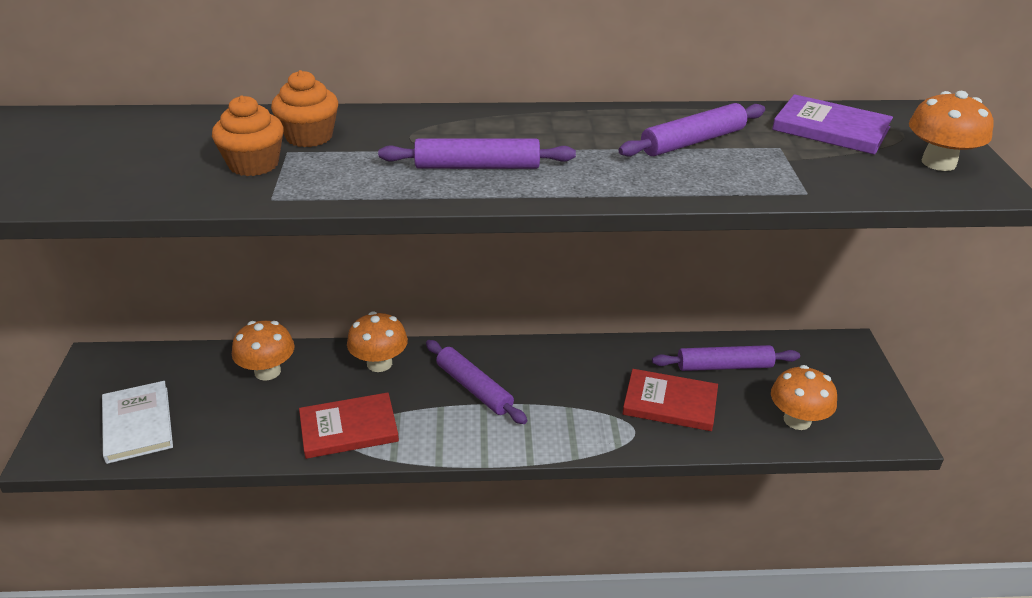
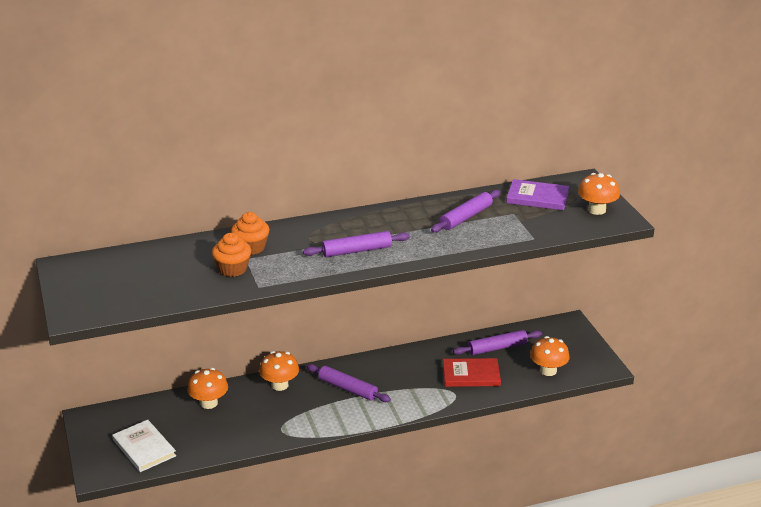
camera: 15 degrees left, 5 degrees down
(349, 428) = (281, 425): red book -> none

